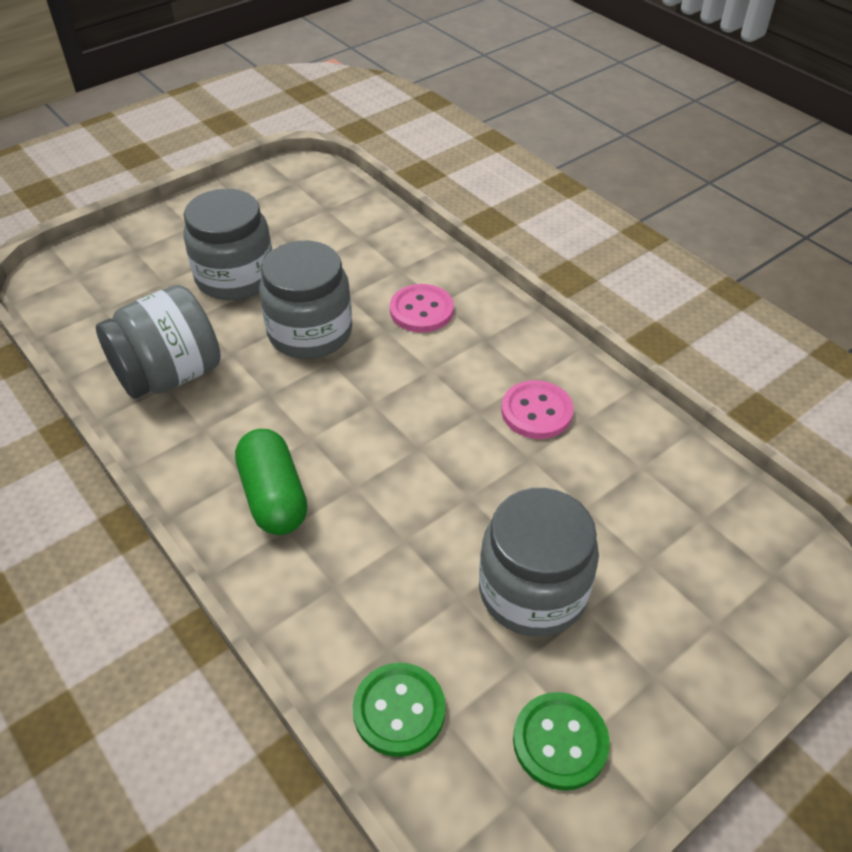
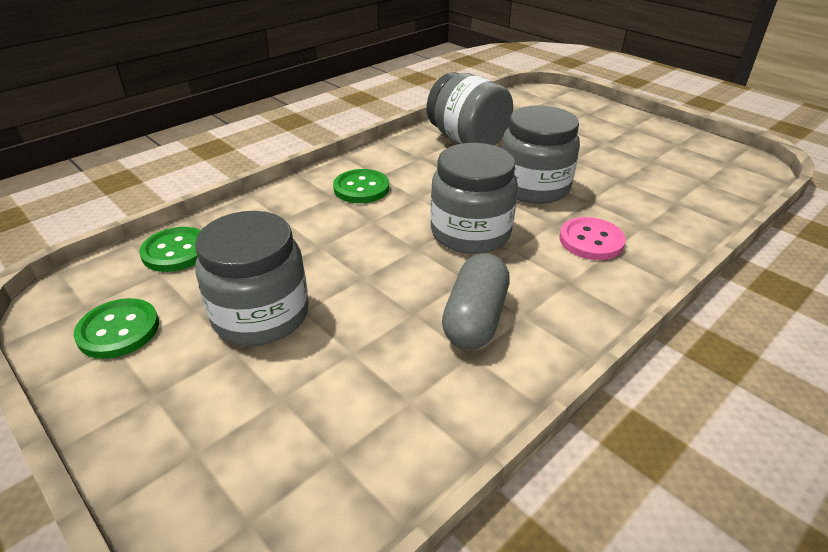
camera: 85 degrees right, 10 degrees down
(235, 277) = (582, 151): grey jar -> grey jar (470, 233)
(274, 496) = (361, 188): green capsule -> green button
(536, 412) = (475, 318): pink button -> grey capsule

